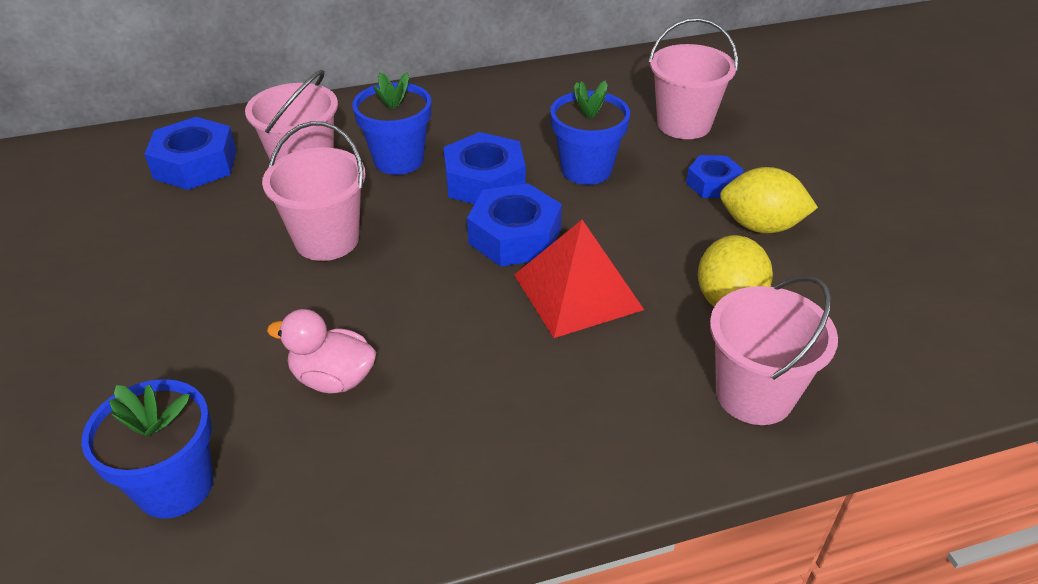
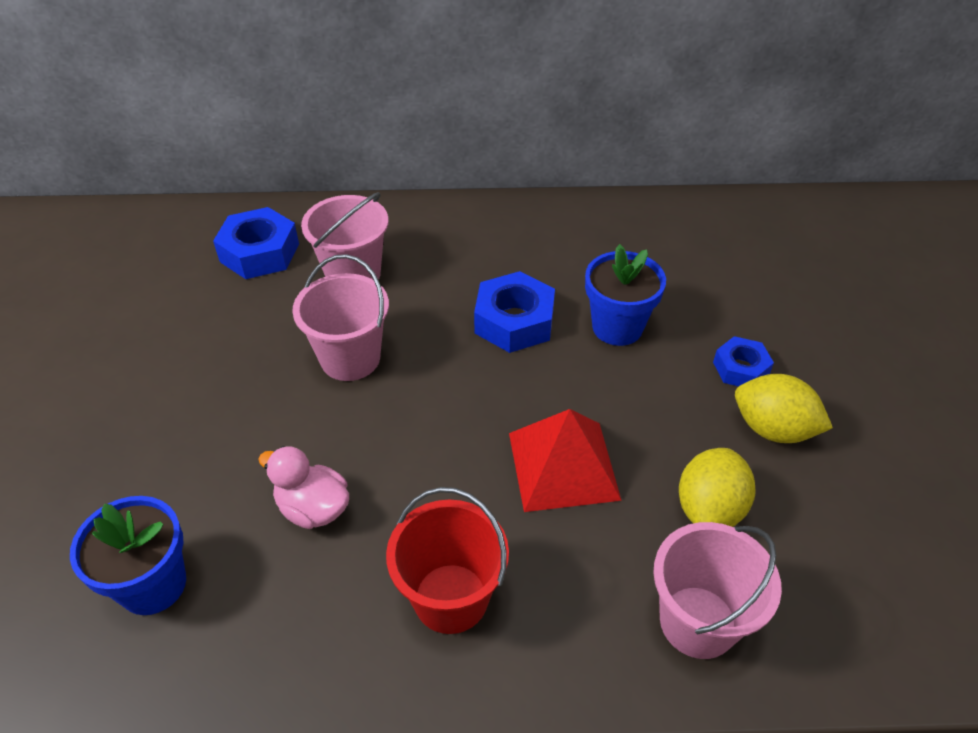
camera: 15 degrees right, 5 degrees up
(398, 160) = (441, 282): blue flower pot -> none
(507, 427) = (451, 598): none -> red bucket
(515, 236) = (523, 390): blue nut -> none
(684, 124) = (734, 291): pink bucket -> none

